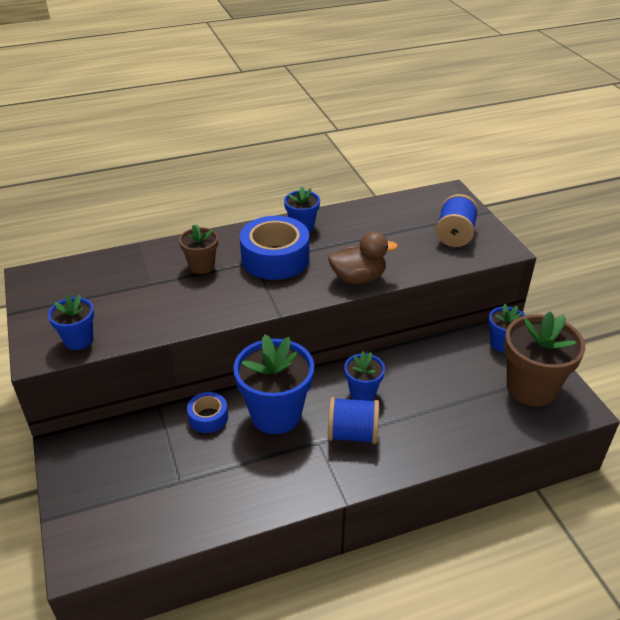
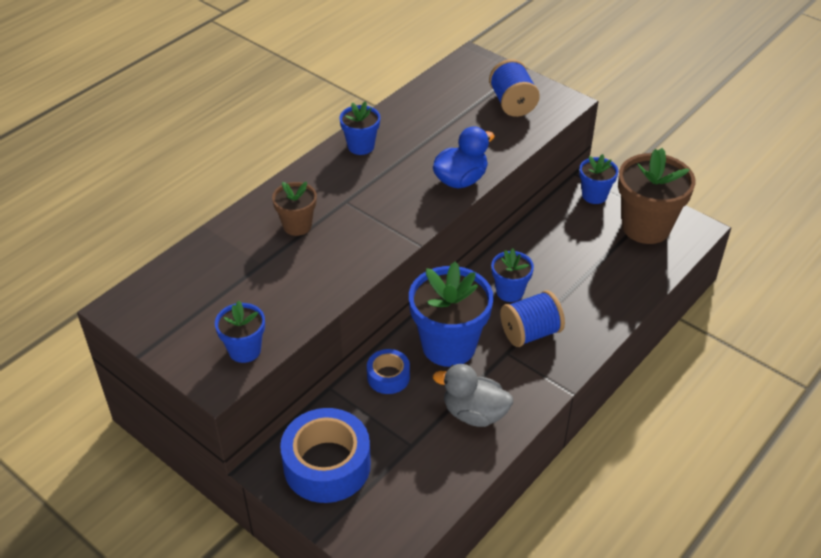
camera: 30 degrees left, 5 degrees up
(249, 479) = (474, 413): none -> grey duck
(275, 258) = (364, 189): blue tape -> blue tape (327, 465)
(358, 278) = (460, 180): brown duck -> blue duck

